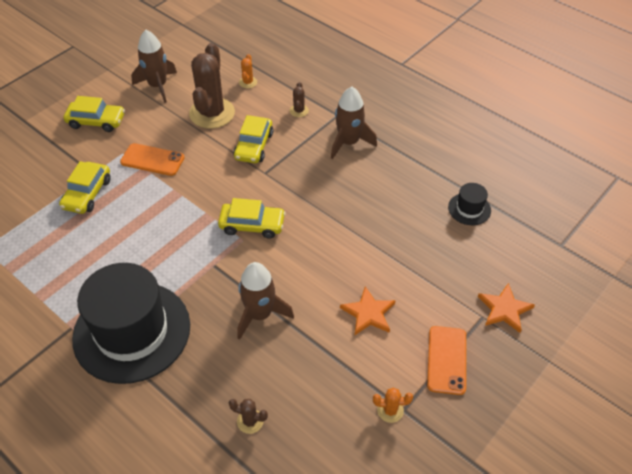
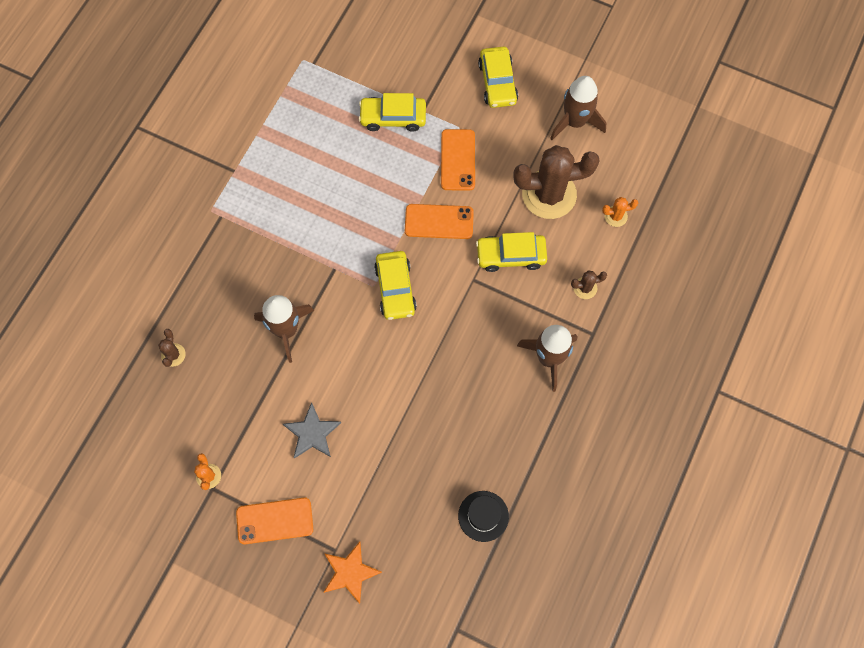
camera: 75 degrees right, 20 degrees up
(132, 331) = (242, 223): black hat -> none
(203, 183) = (439, 221): none -> orange phone
(368, 313) = (312, 433): orange star -> grey star

